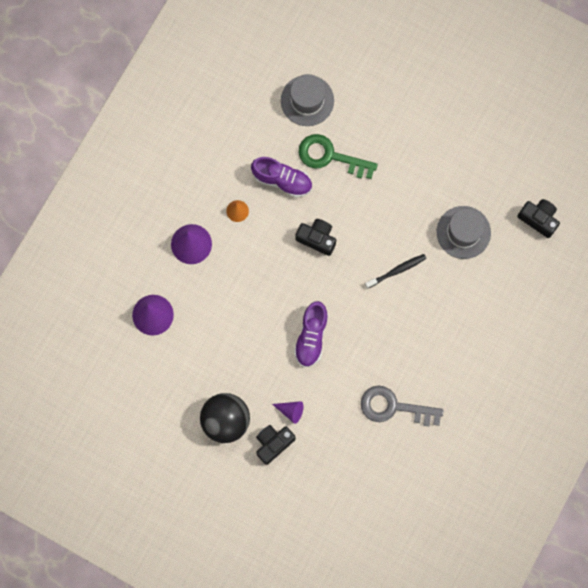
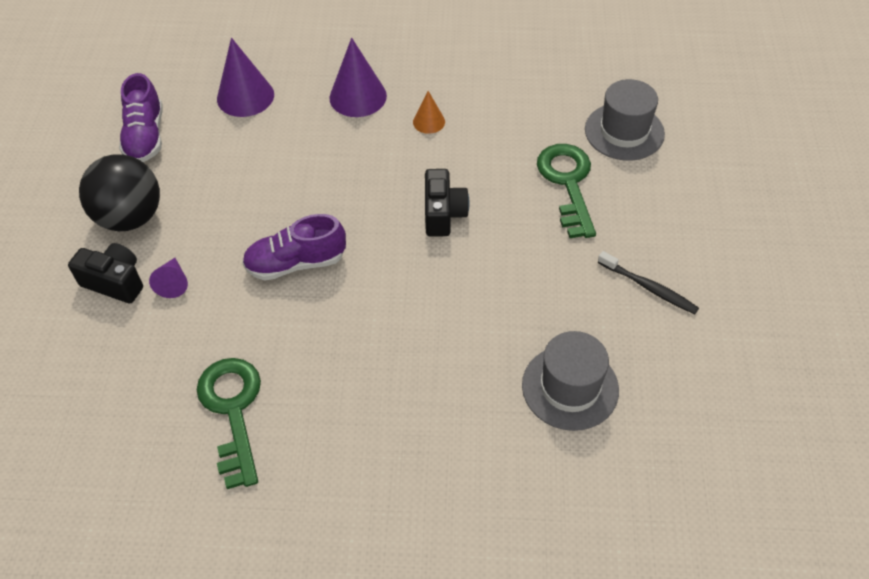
camera: 65 degrees right, 25 degrees down
(282, 180) = (500, 148): purple shoe -> purple shoe (146, 137)
(394, 407) = (232, 411): grey key -> green key
(397, 271) = (454, 325): black toothbrush -> black toothbrush (649, 288)
(538, 219) = (667, 489): black camera -> none

